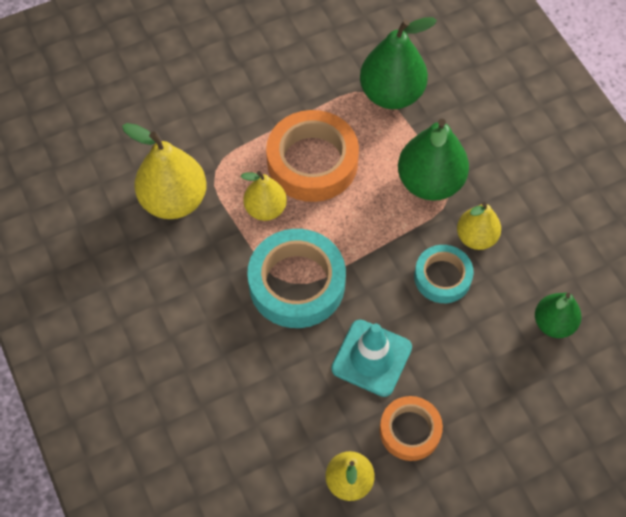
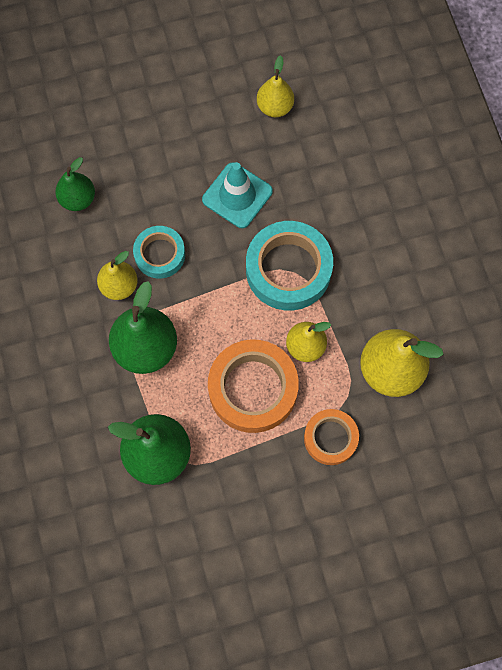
camera: 170 degrees left, 10 degrees up
(410, 430) = (219, 135): orange tape -> orange tape (330, 438)

